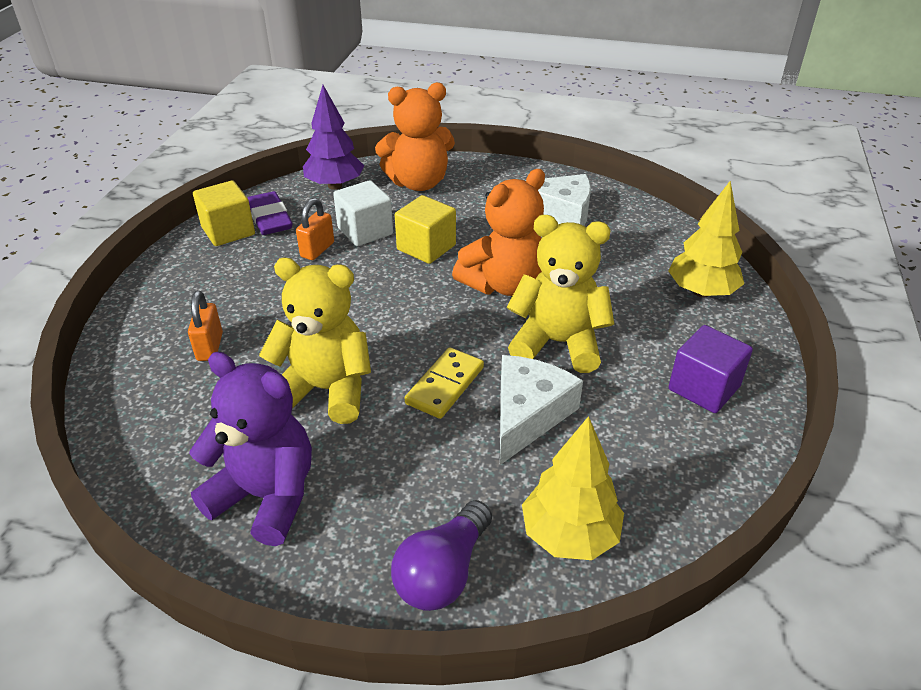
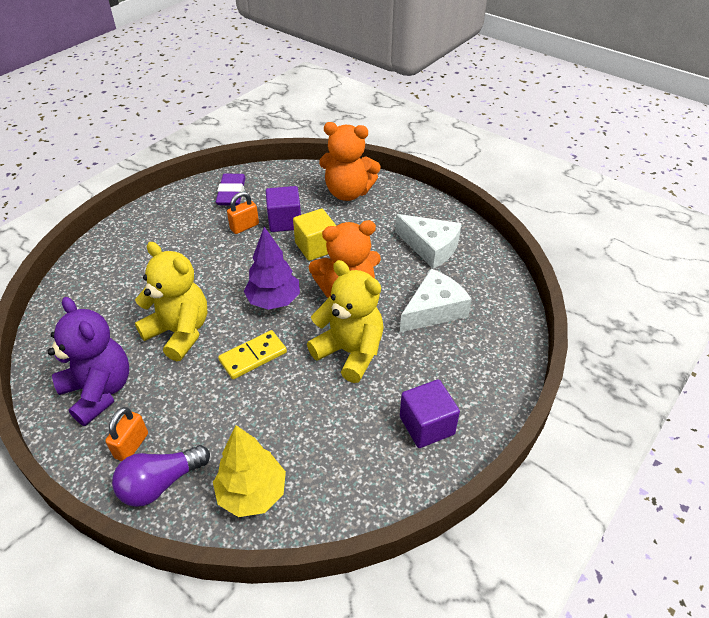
camera: 25 degrees right, 5 degrees up
(210, 347) = (135, 277): orange padlock -> orange padlock (131, 446)
(228, 231) = (200, 195): yellow cube -> none
(335, 186) = (290, 179): purple tree -> purple tree (273, 301)
(365, 231) = (285, 221): white cube -> purple cube
(528, 414) = (290, 398): white cheese -> white cheese (434, 310)
(701, 292) = (488, 348): yellow tree -> none

